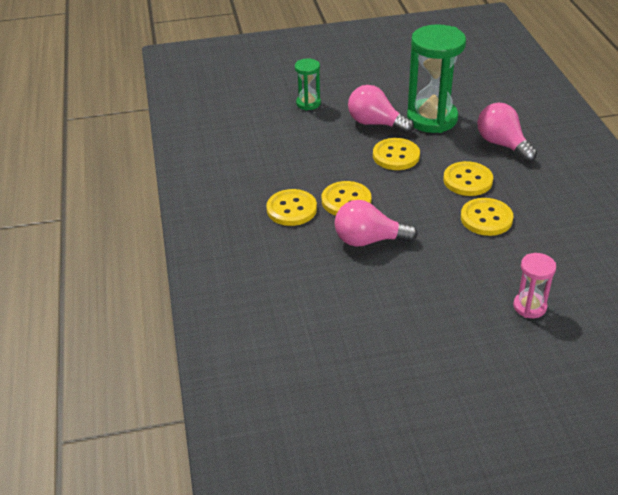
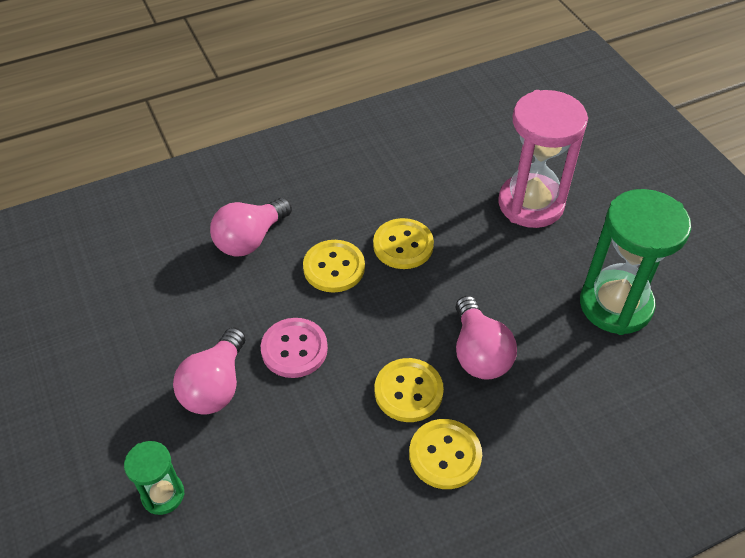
camera: 105 degrees left, 10 degrees up
(396, 156) = (294, 349): yellow button -> pink button
(432, 119) = (197, 318): green hourglass -> green hourglass (615, 305)
(529, 306) = (531, 204): pink hourglass -> pink hourglass, size x1.99

